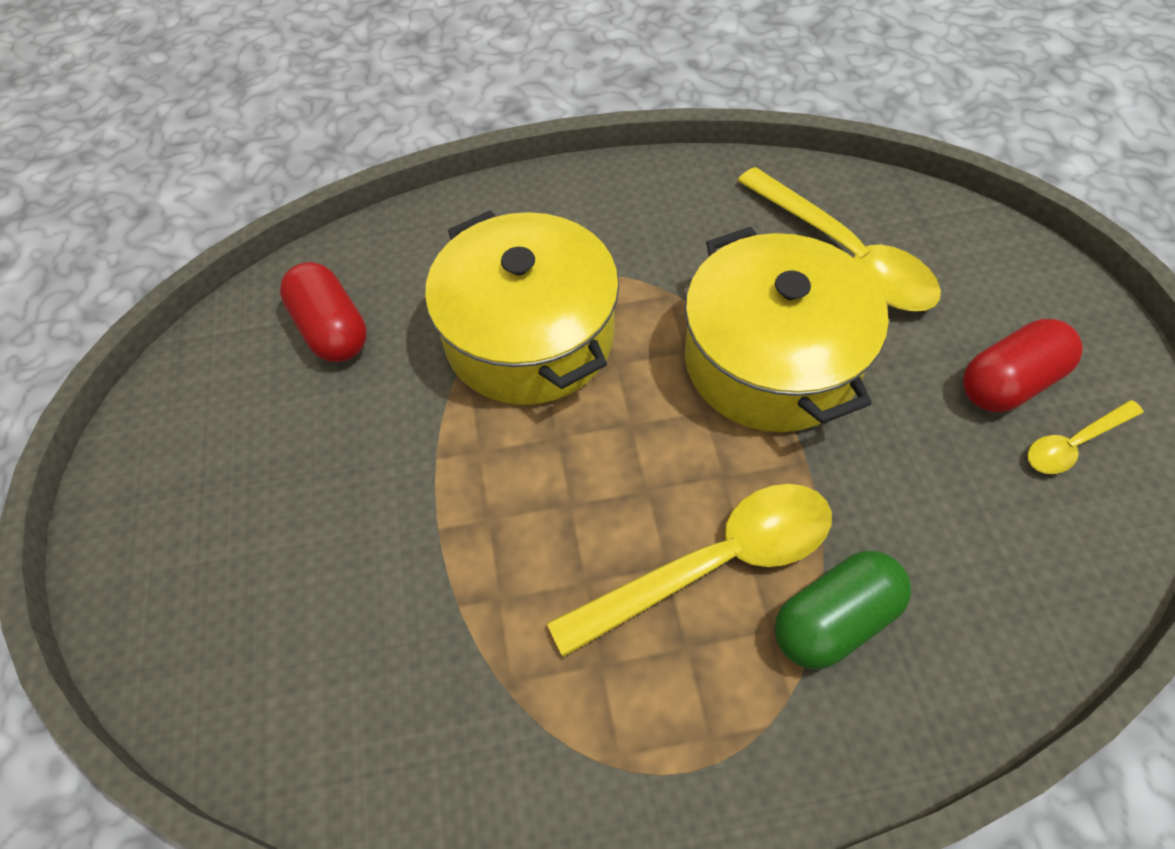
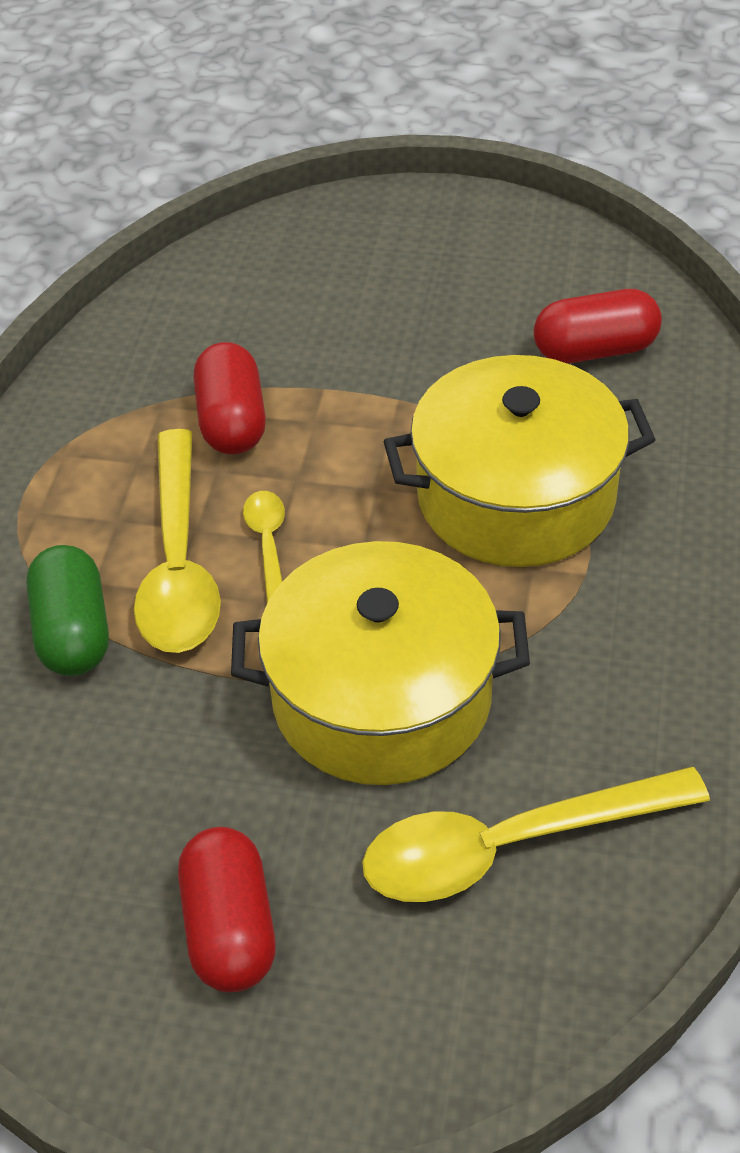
camera: 110 degrees right, 10 degrees down
(511, 596) = (232, 421): none -> red capsule
(1074, 444) = (117, 948): yellow spoon -> yellow spoon (268, 547)

